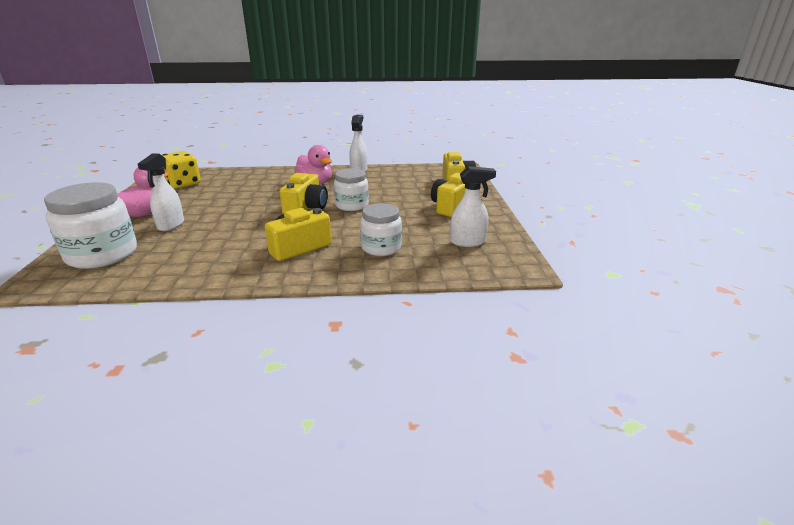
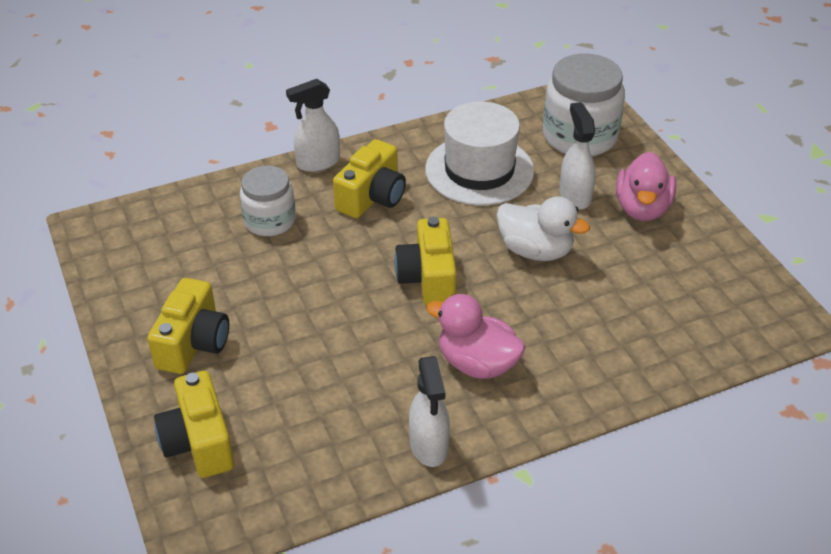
camera: 160 degrees right, 15 degrees up
(183, 184) = (704, 295): yellow dice -> none
(205, 248) = (479, 170): none -> white hat
(234, 208) = (535, 250): none -> white duck
(352, 205) = (362, 305): white jar -> none
(468, 242) = (158, 258): white spray bottle -> white spray bottle (317, 163)

